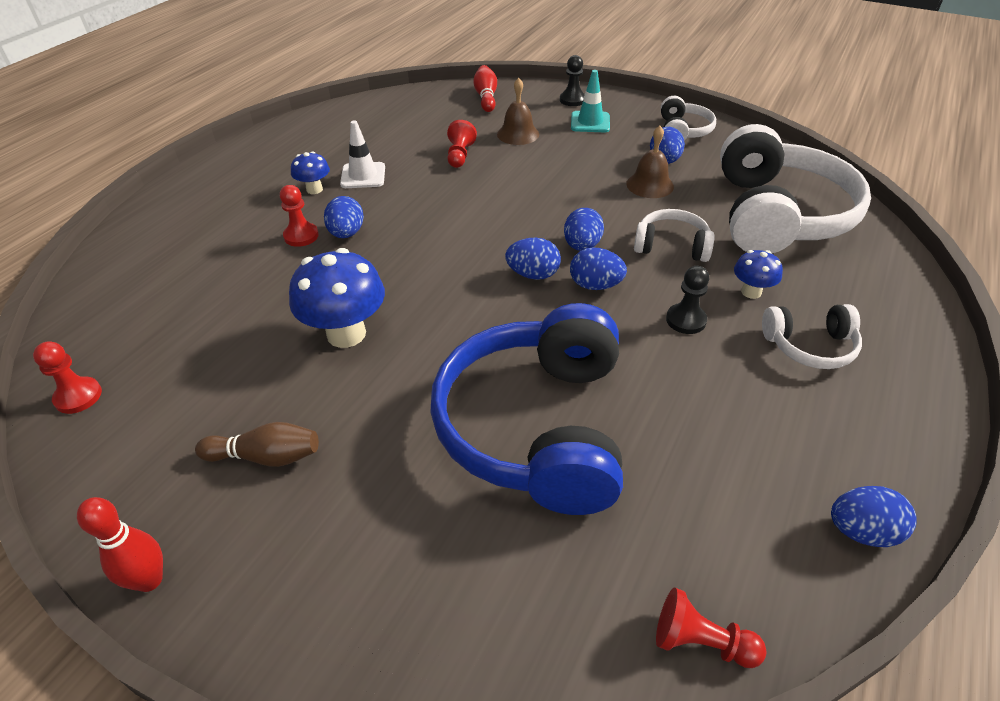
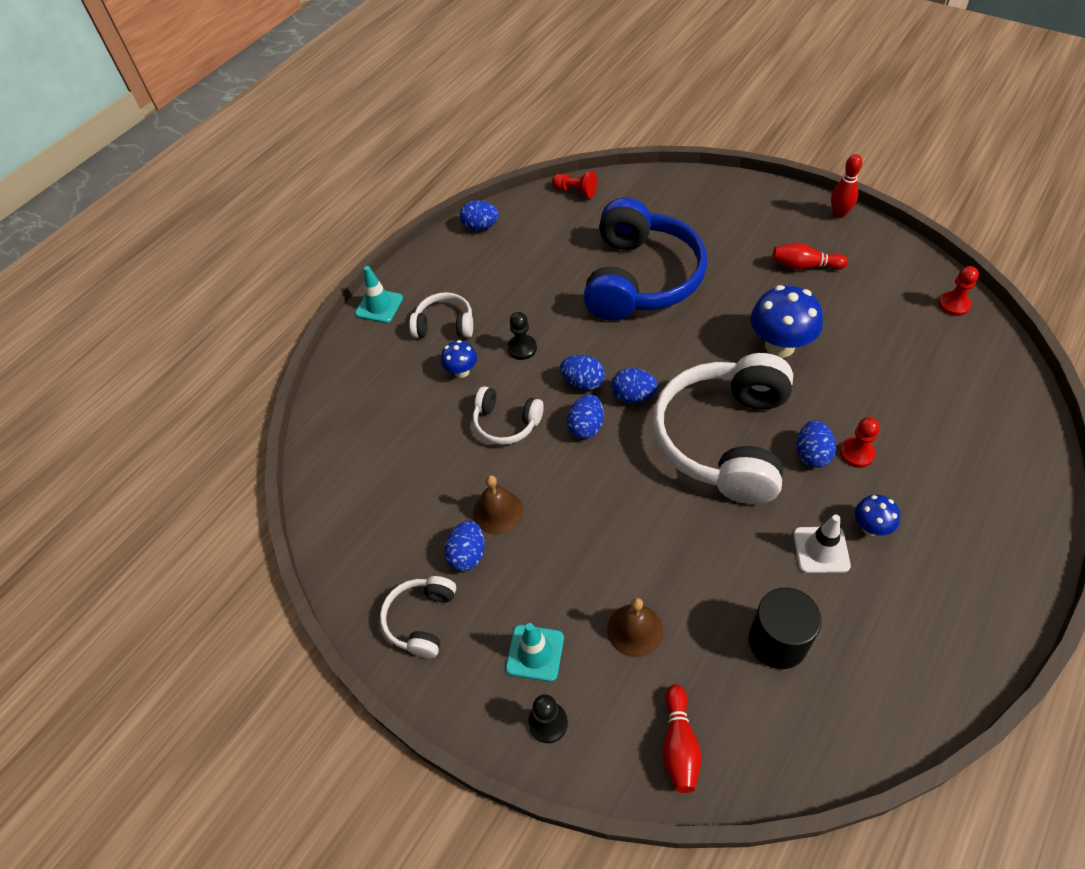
camera: 170 degrees left, 10 degrees up
(266, 457) = (804, 266): brown bowling pin -> red bowling pin
(412, 134) = (777, 641): none -> black cylinder
(460, 155) = (709, 584): red pawn -> none
(777, 215) = (392, 458): white headphones -> white headphones (724, 439)
(929, 370) = (379, 306): none -> turquoise traffic cone

